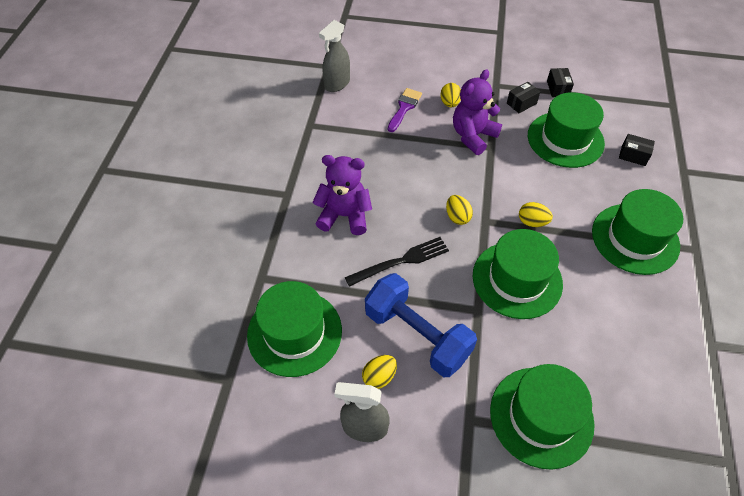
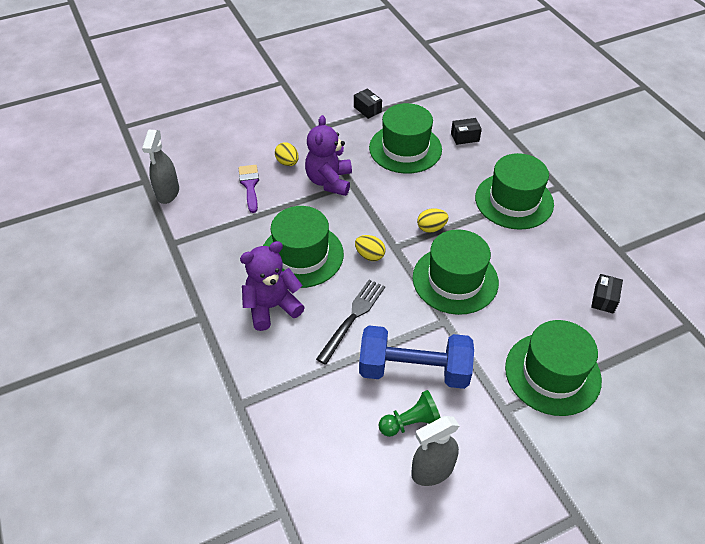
camera: 35 degrees left, 5 degrees down
(294, 332) = (309, 432): green hat -> green hat (302, 255)
(379, 377) = (411, 423): yellow egg -> green pawn
(521, 103) = (348, 135): black box -> black box (604, 299)

